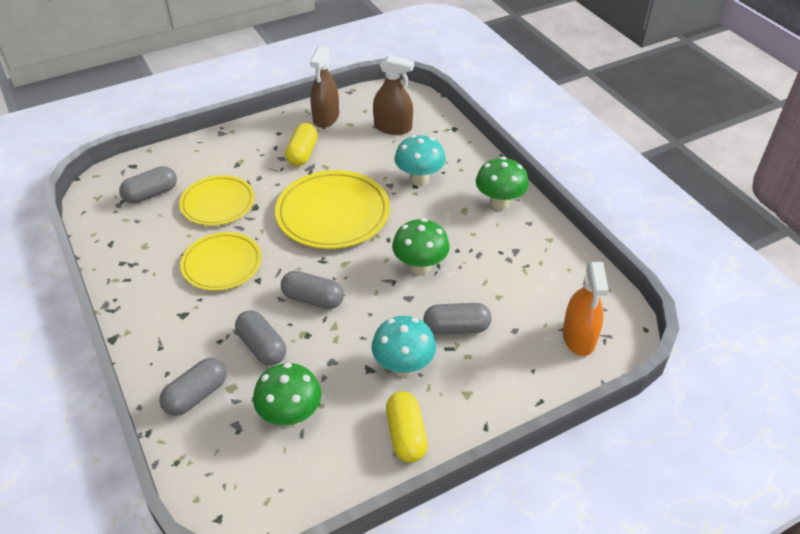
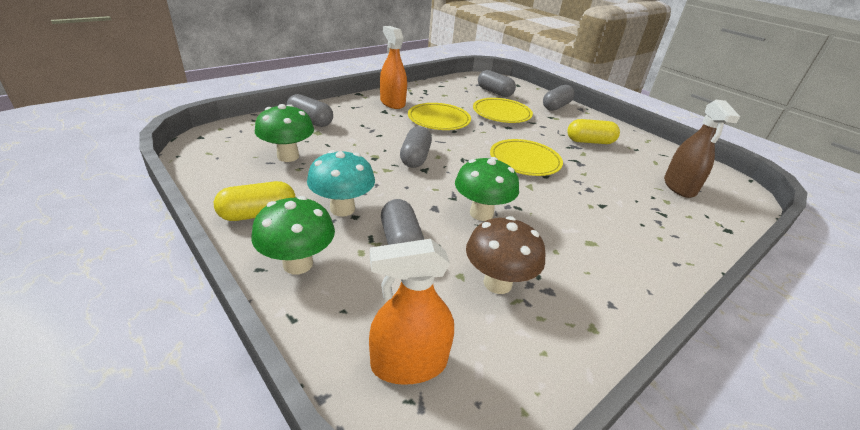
camera: 75 degrees right, 10 degrees down
(157, 303) = (392, 103): none -> orange spray bottle
(262, 347) = (358, 140): grey capsule -> grey capsule (556, 106)
(326, 117) = (650, 149): brown spray bottle -> none
(333, 213) = (525, 160): yellow plate -> yellow plate, size x0.66
(419, 179) = (614, 207): turquoise mushroom -> none
(499, 203) = (627, 273): green mushroom -> green mushroom (298, 264)
(507, 277) = (497, 283): none -> brown mushroom

